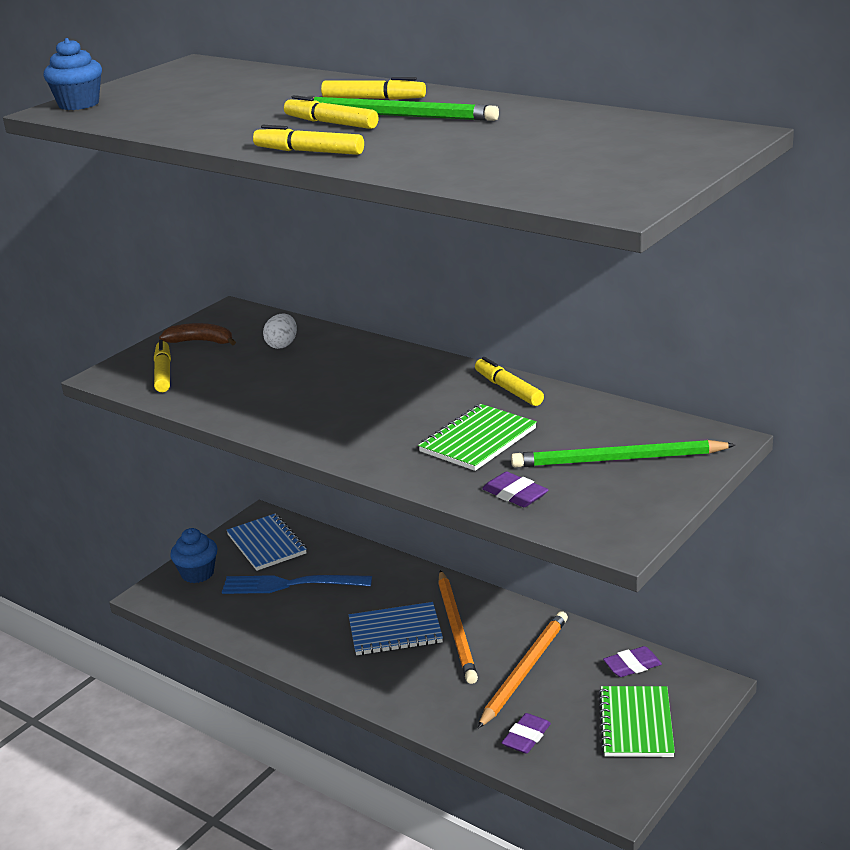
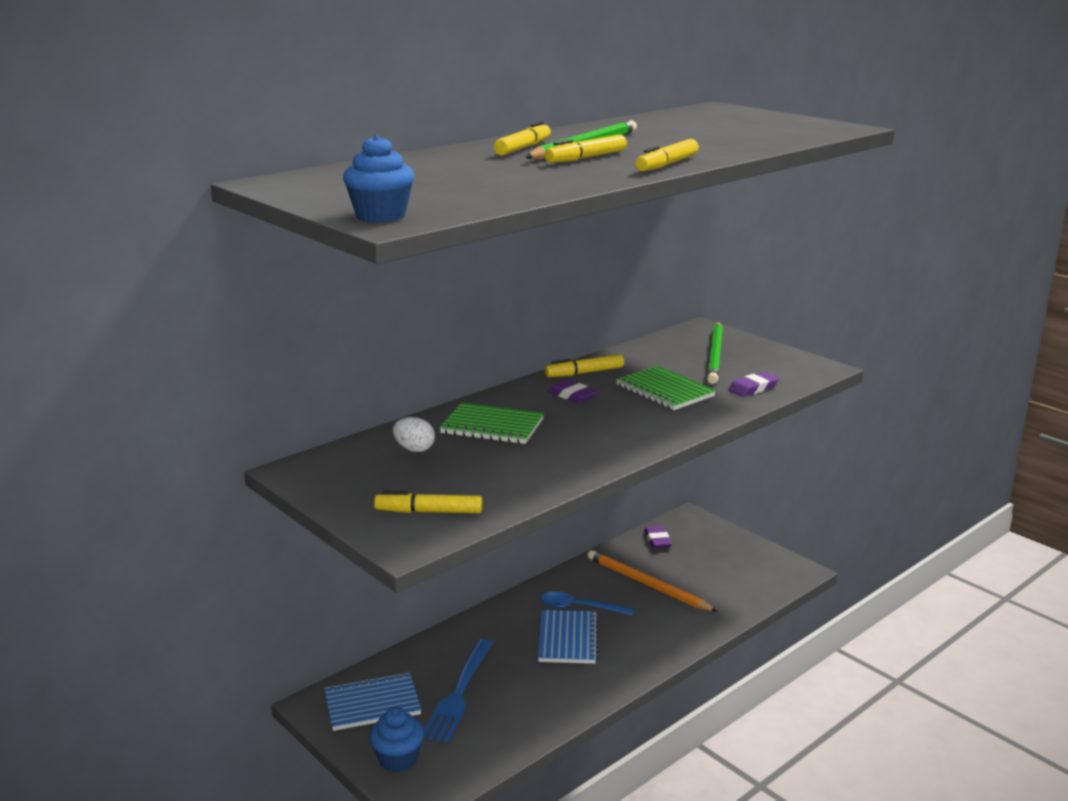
camera: 80 degrees left, 5 degrees down
(201, 341) = (363, 489): brown banana -> none
(456, 629) = (579, 607): orange pencil -> blue spoon
(526, 737) = (726, 595): purple eraser -> purple eraser (572, 395)
(636, 724) = (723, 550): green notebook -> green notebook (492, 426)

